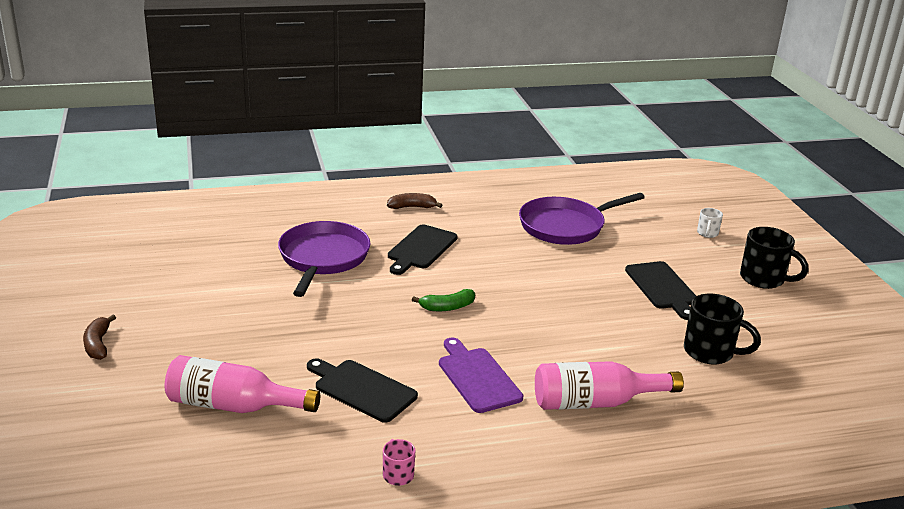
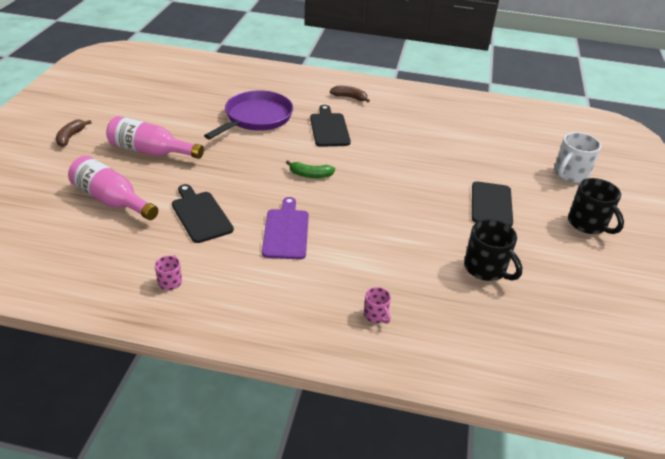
camera: 25 degrees right, 10 degrees up
(421, 249) = (329, 128): black cutting board -> black cutting board turned 120 degrees clockwise
(565, 226) = (453, 139): purple pan -> none
(595, 402) = (356, 278): pink bottle -> pink bottle (151, 151)
(647, 433) = (376, 315): none -> pink mug
(707, 233) = (570, 174): white mug -> white mug, size x1.89

